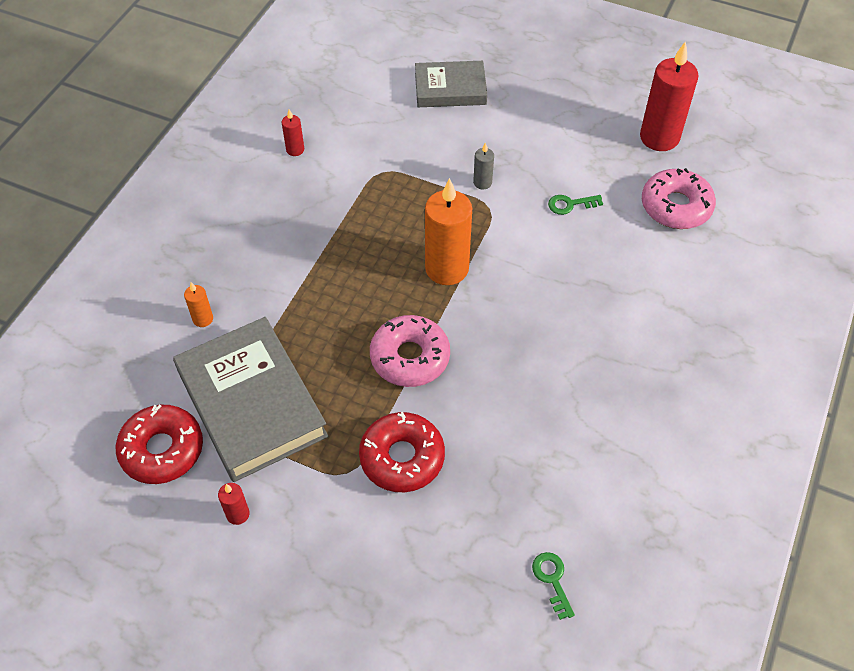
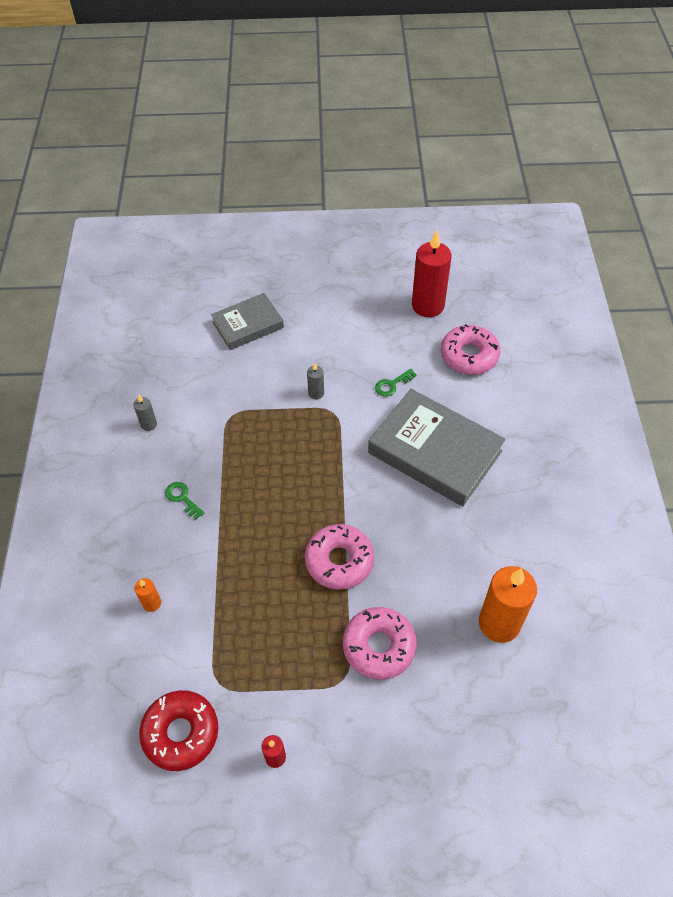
camera: 25 degrees left, 0 degrees up
(251, 404) = (234, 658): grey book -> grey book (434, 452)
(295, 150) = (149, 424): red candle -> grey candle
(402, 458) = (379, 646): red donut -> pink donut
(447, 268) = (327, 475): orange candle -> orange candle (499, 623)
(552, 580) = (542, 690): green key -> green key (182, 498)

